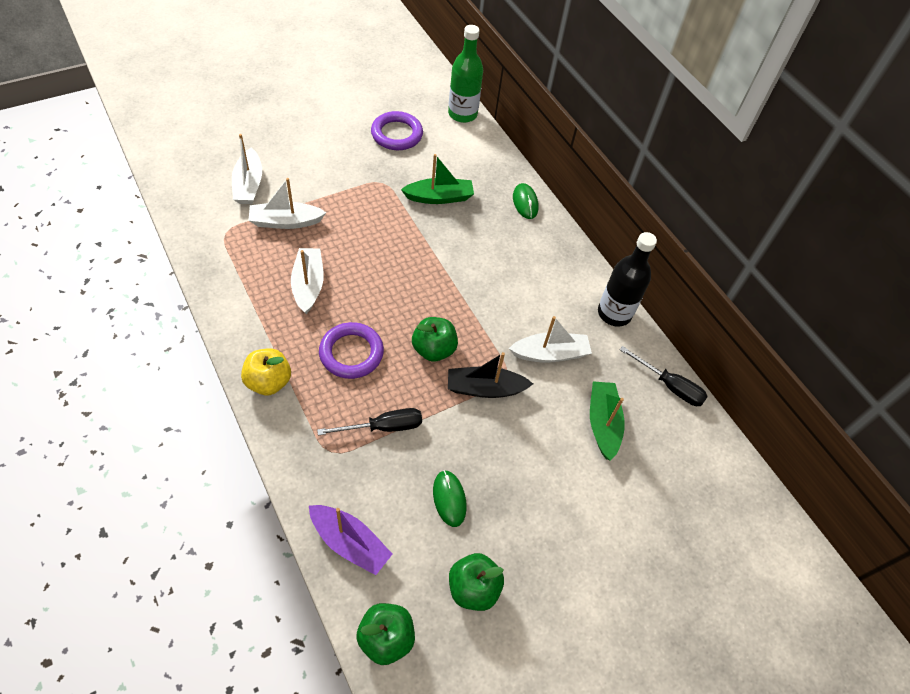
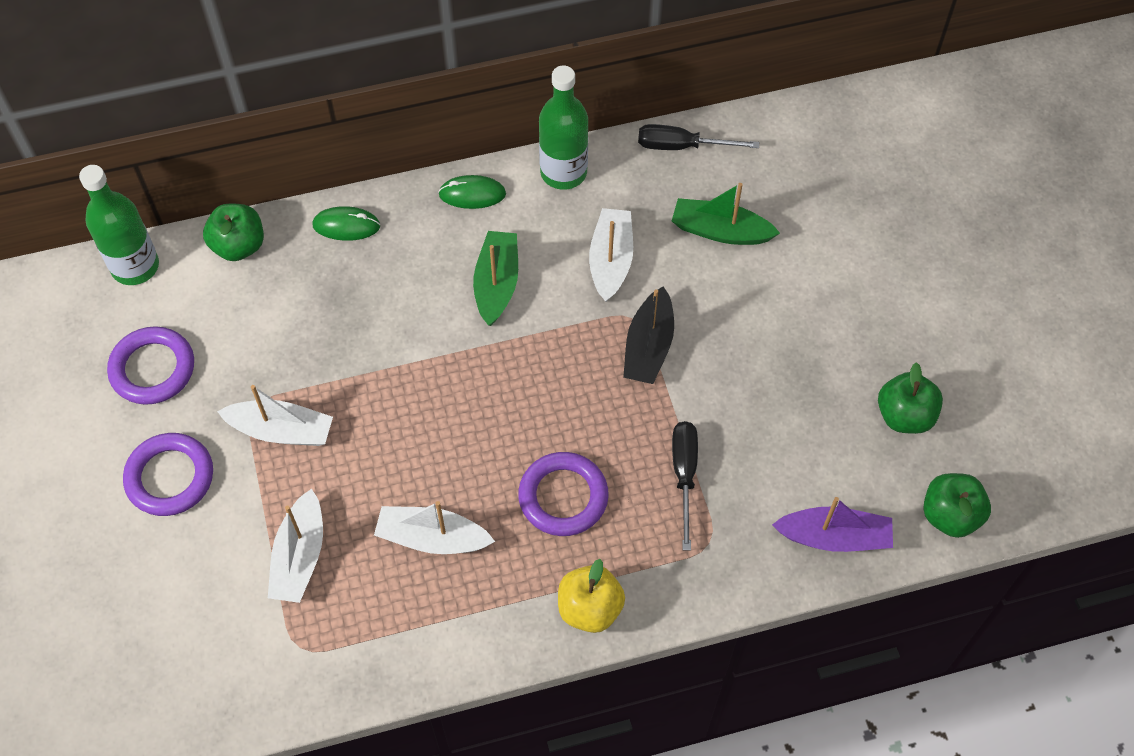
camera: 70 degrees left, 5 degrees up
(248, 185) = (204, 604): white boat -> white boat (281, 431)
(328, 155) = (170, 477): none -> purple ring
(350, 543) = (834, 537): purple boat -> purple boat turned 45 degrees clockwise
(434, 349) = (577, 394): green apple -> green apple (239, 246)
(439, 197) = (306, 334): green boat -> green boat (497, 284)
(449, 499) = (793, 418): green mouse -> green mouse (472, 194)
(614, 313) = (563, 172): black bottle -> green bottle
(669, 386) = (681, 146): black screwdriver -> black screwdriver turned 135 degrees counterclockwise

